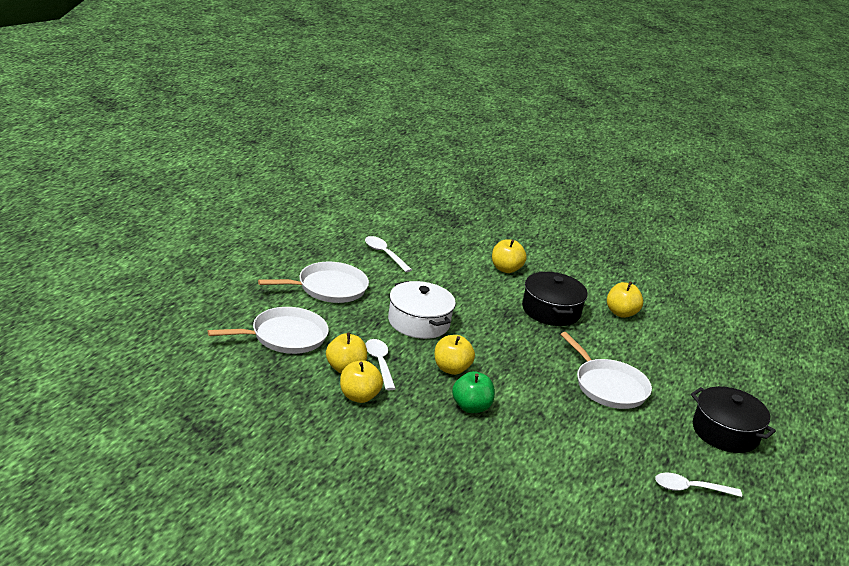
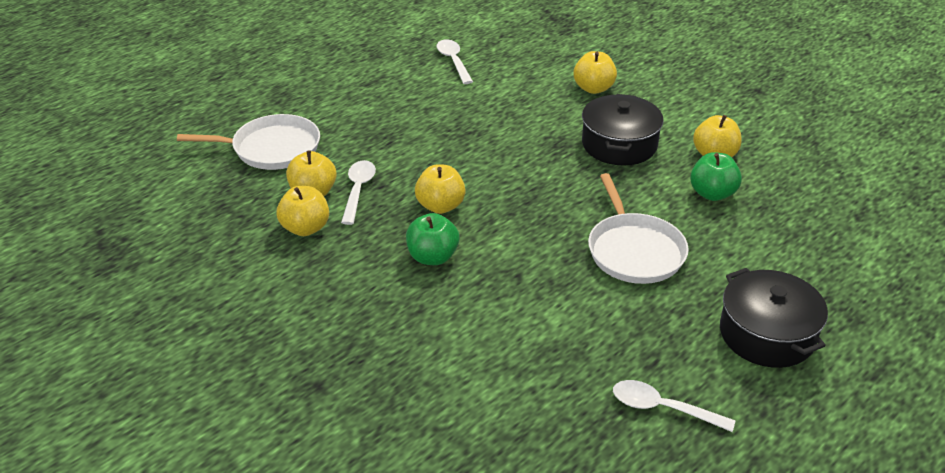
camera: 25 degrees right, 10 degrees up
(328, 288) = (360, 96): white pan -> none
(418, 322) = (439, 145): white pot -> none
(636, 341) = (712, 194): none -> green apple

